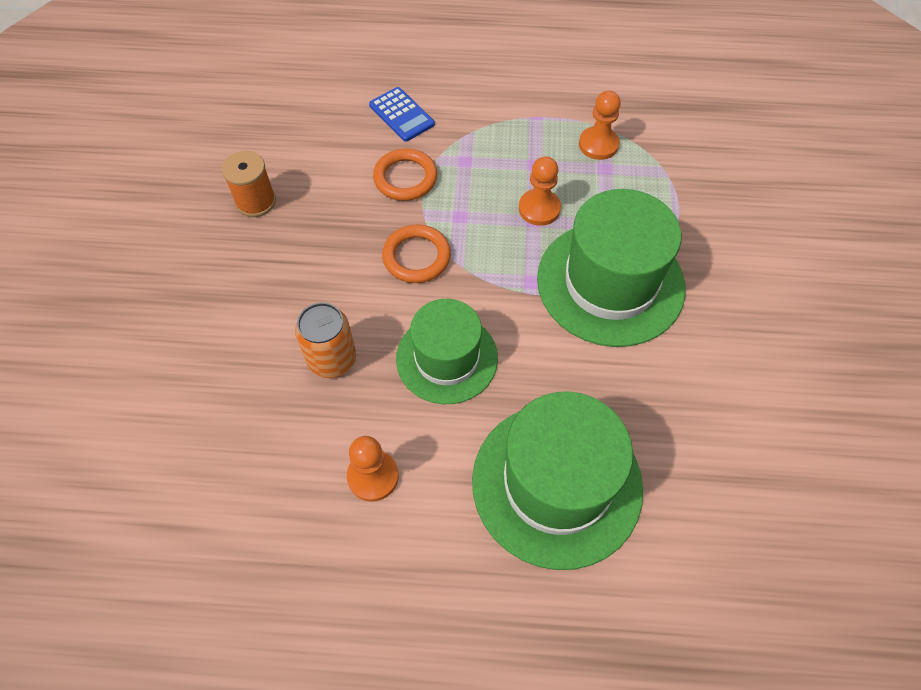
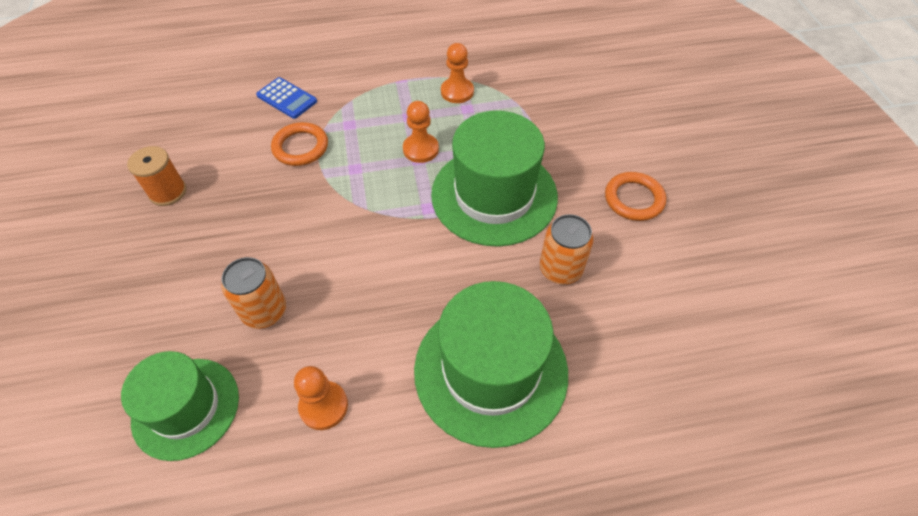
camera: 15 degrees left, 5 degrees down
(416, 257) = (324, 208): orange ring -> orange ring (634, 199)
(447, 358) = (369, 286): green hat -> green hat (186, 408)
(664, 388) = (560, 269): none -> orange can

